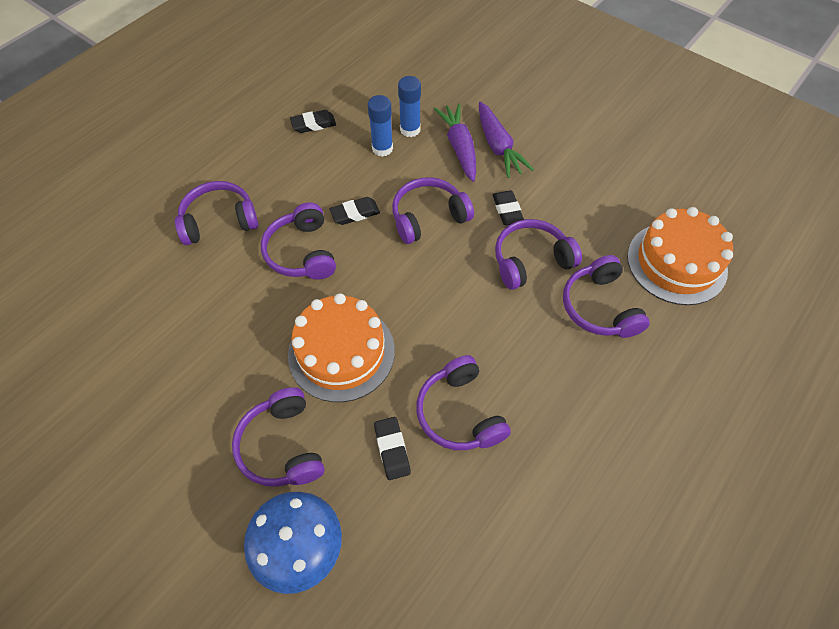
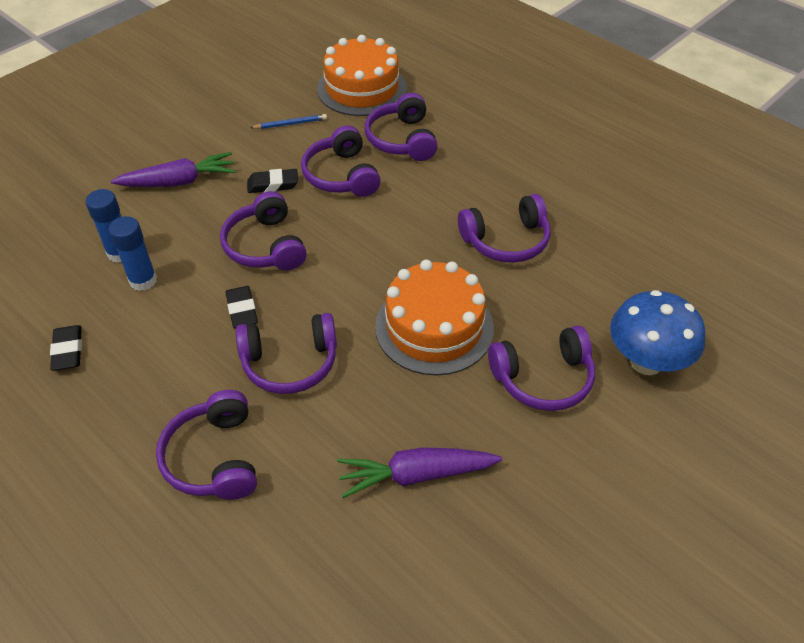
camera: 85 degrees left, 10 degrees down
(392, 449) = (544, 291): black eraser -> none
(459, 147) = (168, 212): purple carrot -> purple carrot (416, 475)
(598, 210) = (290, 124): none -> blue pencil
(599, 307) = (402, 139): purple headphones -> purple headphones turned 90 degrees clockwise

